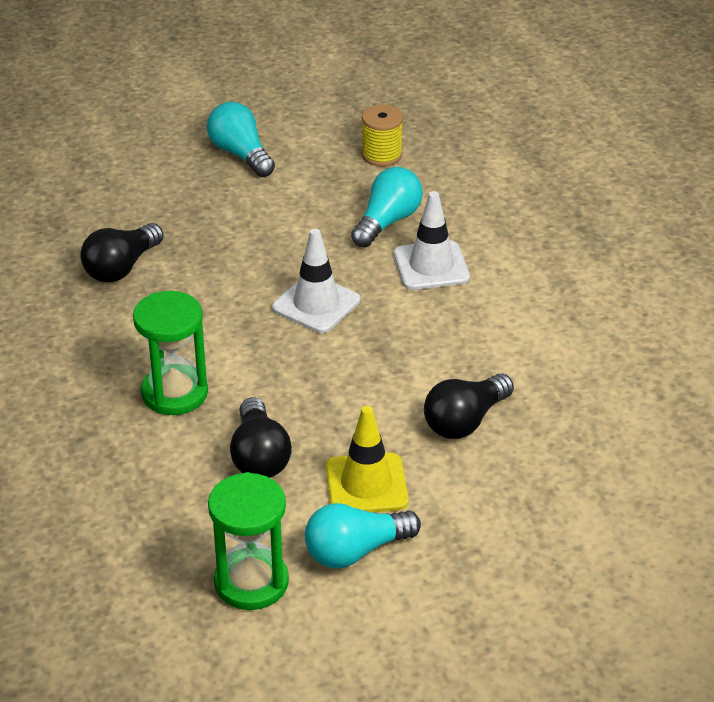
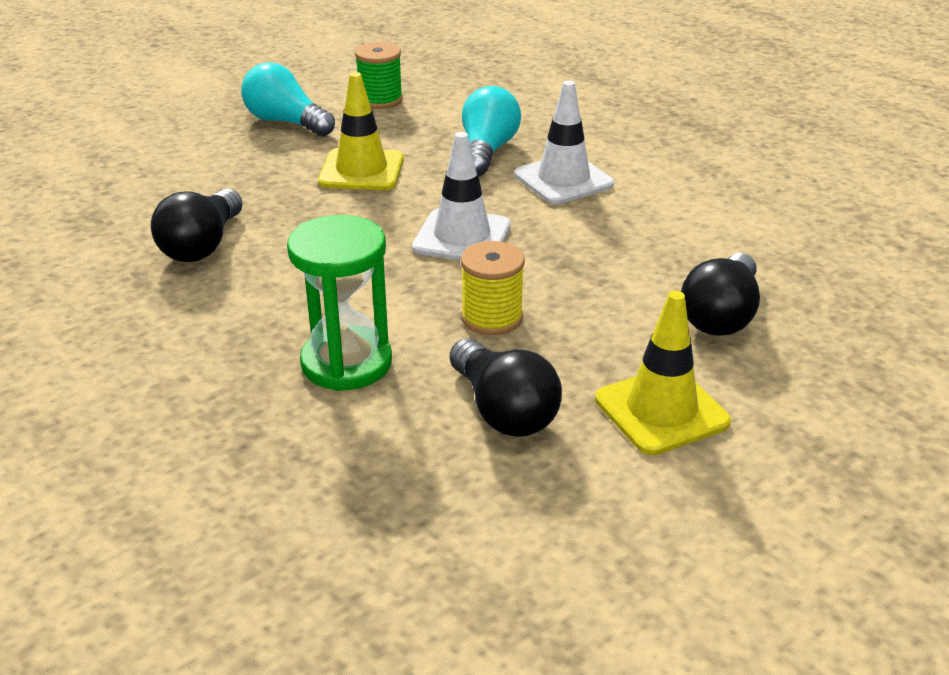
camera: 20 degrees left, 5 degrees down
(251, 582) = (602, 576): green hourglass -> none
(275, 220) = (361, 170): none -> yellow traffic cone
(331, 145) = (380, 100): none -> green spool
(355, 551) = (710, 495): turquoise light bulb -> none
(382, 155) = (440, 100): yellow spool -> yellow spool (491, 318)

